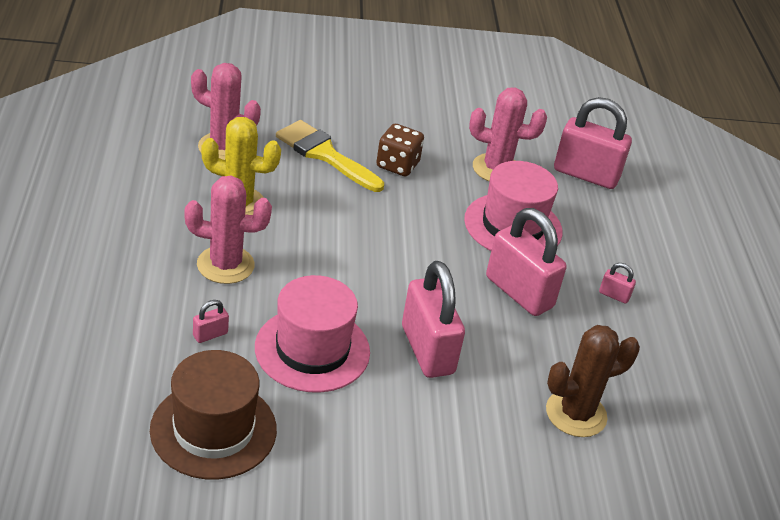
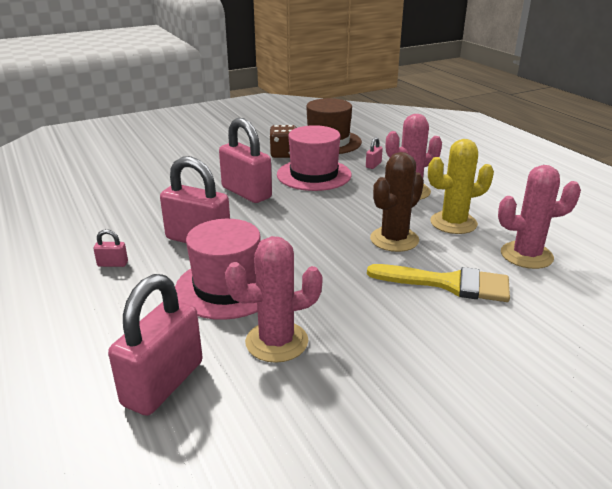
camera: 160 degrees right, 10 degrees down
(397, 165) = (377, 301): brown dice -> brown dice (284, 154)
(576, 414) = (135, 193): brown cactus -> brown cactus (394, 239)
(586, 174) = (163, 383): pink padlock -> pink padlock turned 60 degrees counterclockwise

